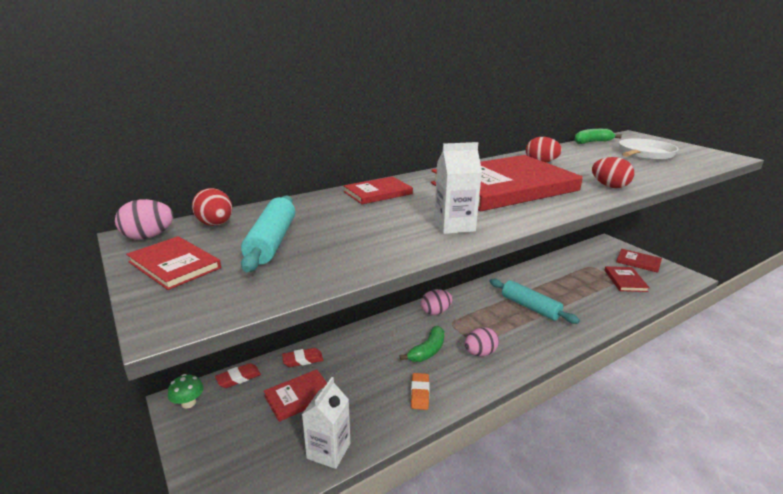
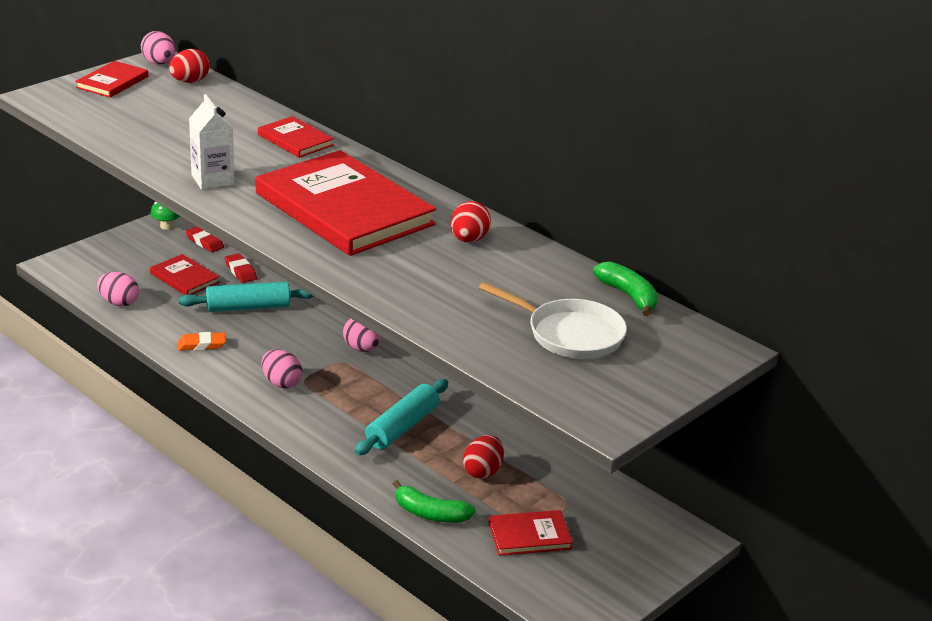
camera: 75 degrees right, 5 degrees up
(272, 242) = (159, 107): turquoise rolling pin -> turquoise rolling pin (248, 307)
(328, 451) = (119, 303): white carton -> pink egg
(428, 351) = (276, 346): green banana -> green banana (430, 514)
(609, 186) = (375, 279): red egg -> red egg (482, 471)
(638, 262) = (616, 565): red book -> none

